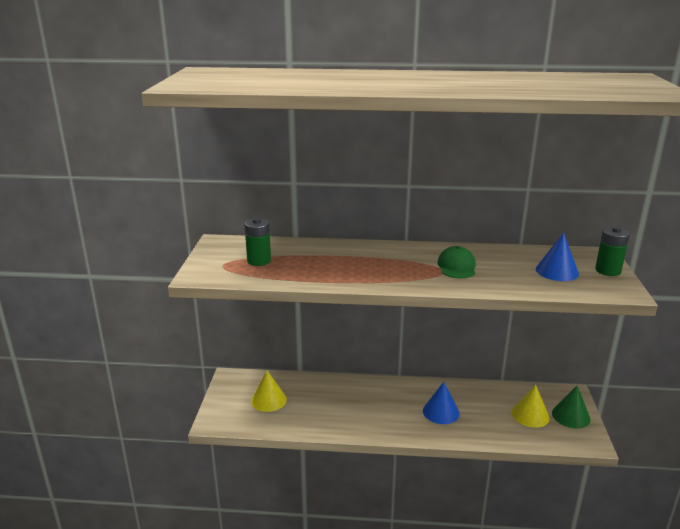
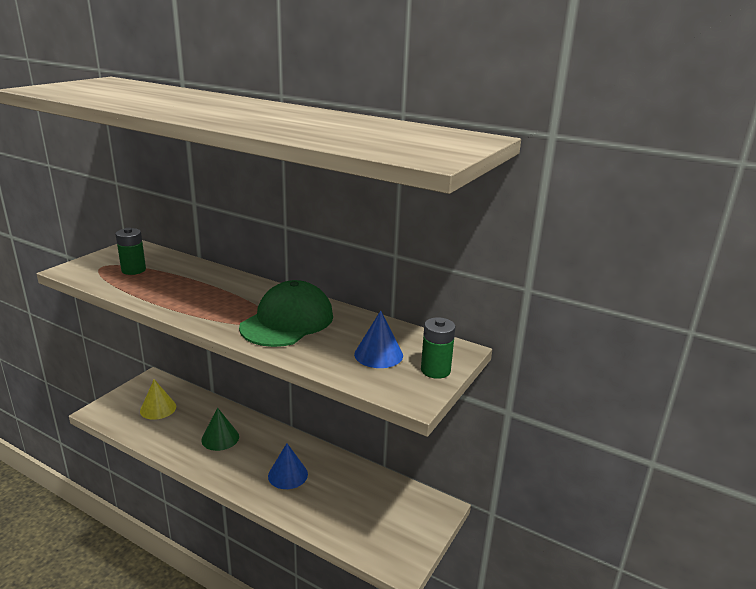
camera: 25 degrees right, 0 degrees up
(457, 266) = (287, 321): green cap -> green cap, size x1.84
(530, 415) = (371, 512): yellow cone -> none
(571, 416) = (412, 530): green cone -> green cone (220, 438)

